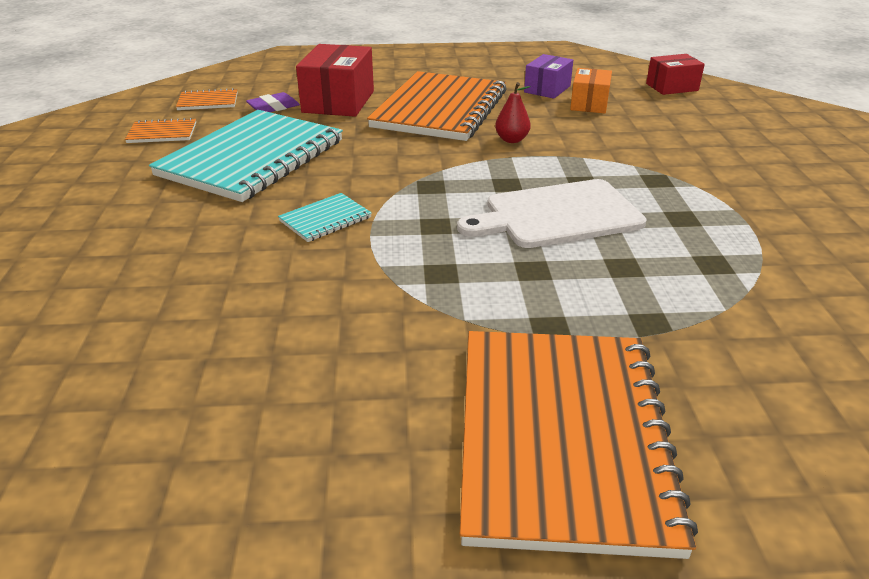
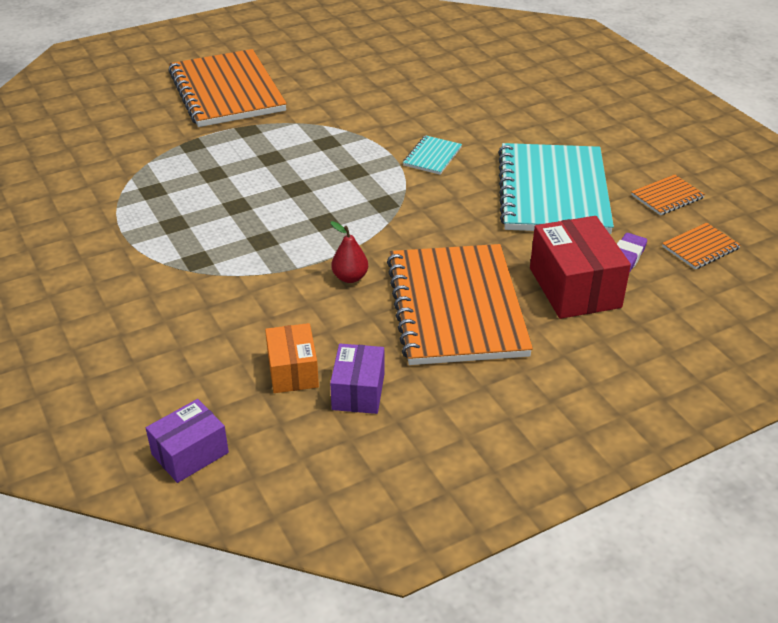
camera: 155 degrees right, 5 degrees up
(557, 215) = (271, 201): white cutting board -> none
(672, 87) = (190, 453): red box -> purple box

